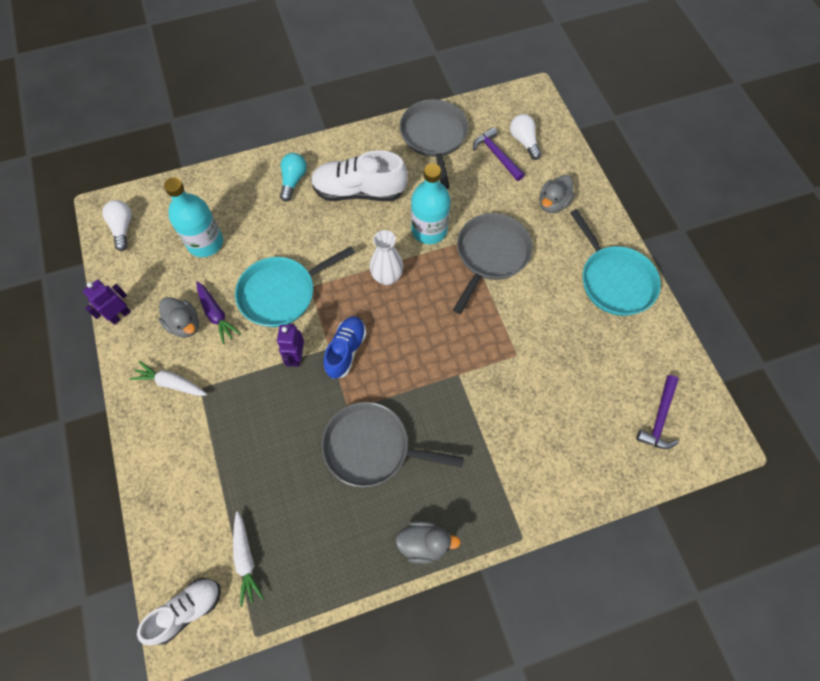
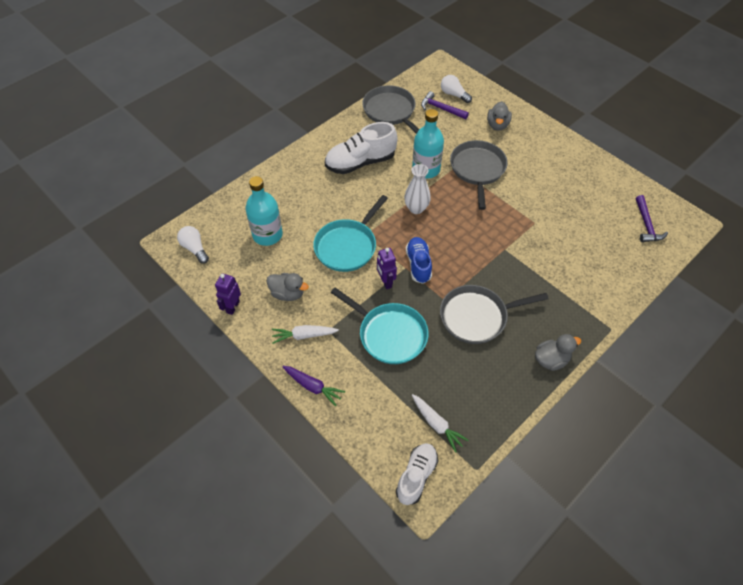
camera: 25 degrees left, 10 degrees down
(216, 315) = (308, 278): purple carrot -> purple carrot (313, 386)
(293, 180) = (307, 172): turquoise light bulb -> none
(614, 281) = (566, 156): turquoise pan -> turquoise pan (390, 334)

